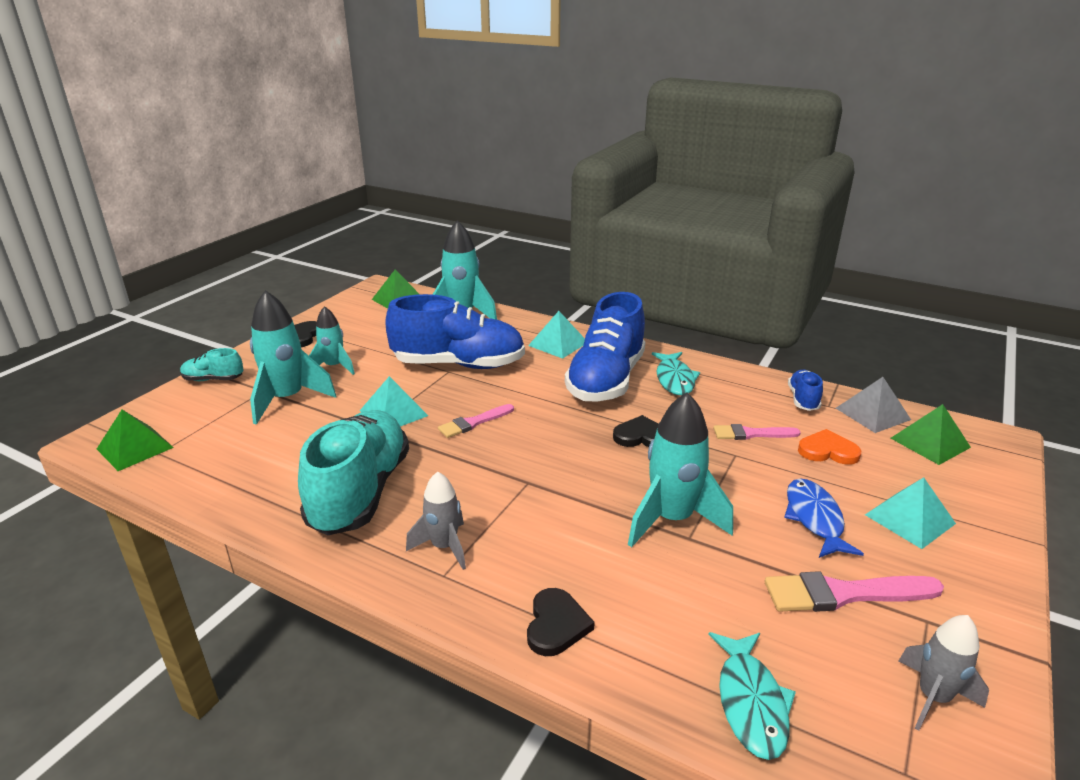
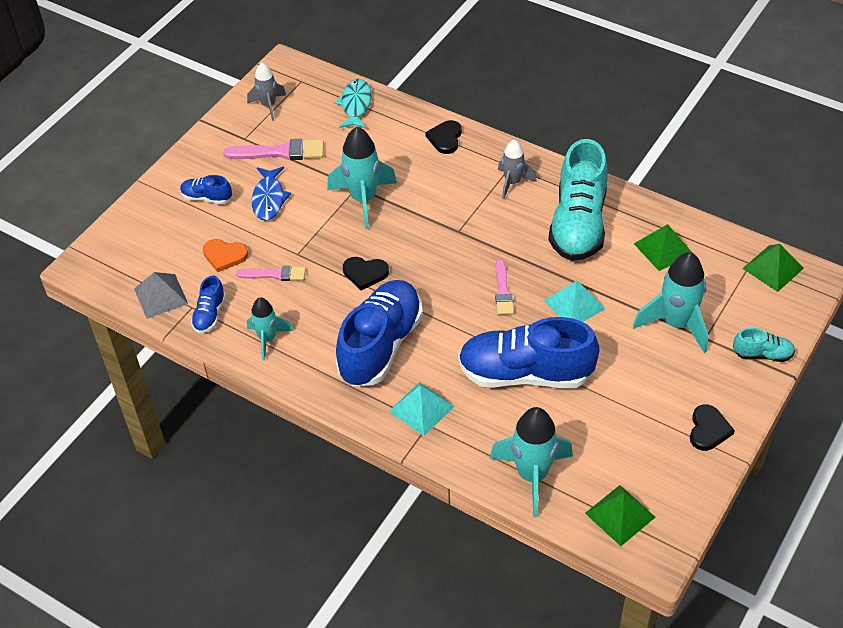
camera: 175 degrees left, 20 degrees up
(334, 367) = (651, 372): turquoise rocket -> turquoise rocket (267, 339)
(473, 422) = (503, 291): pink brush -> pink brush turned 120 degrees clockwise
(674, 379) = (315, 345): turquoise fish -> none
(909, 519) = (206, 198): turquoise pyramid -> blue shoe
(930, 442) = (139, 263): green pyramid -> green pyramid (663, 248)

